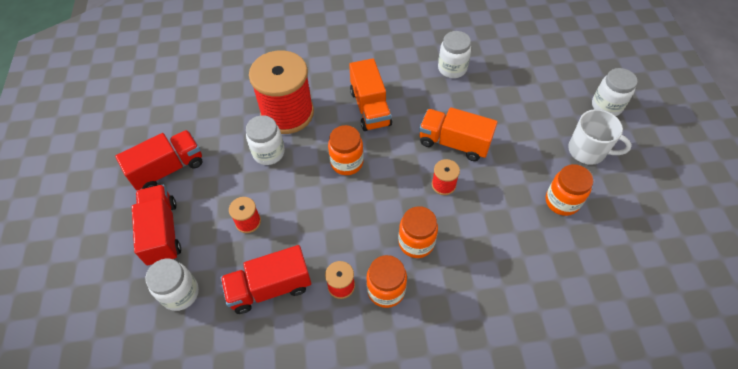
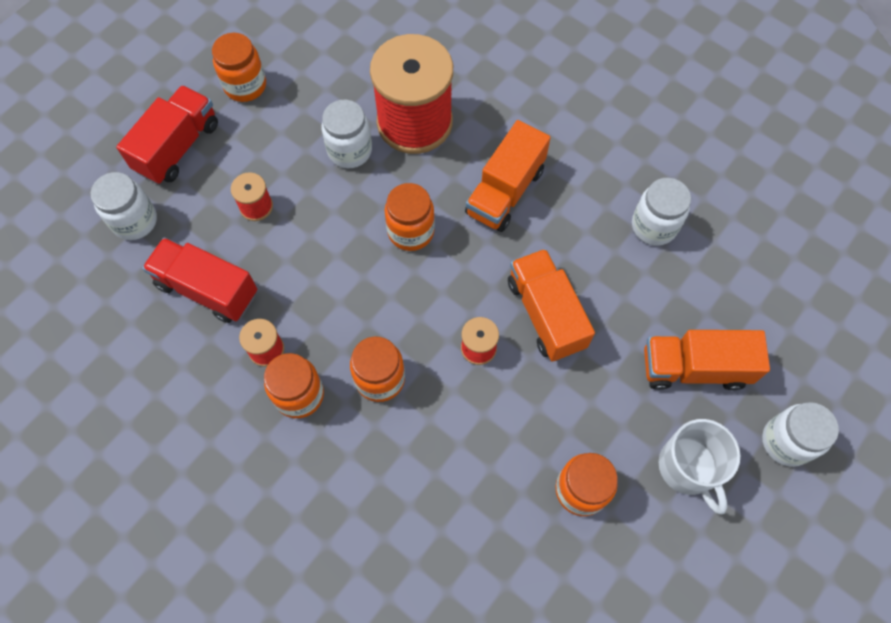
camera: 45 degrees right, 10 degrees up
(168, 169) = (245, 86): red truck -> orange jar
(539, 109) = (694, 368): none -> orange truck

